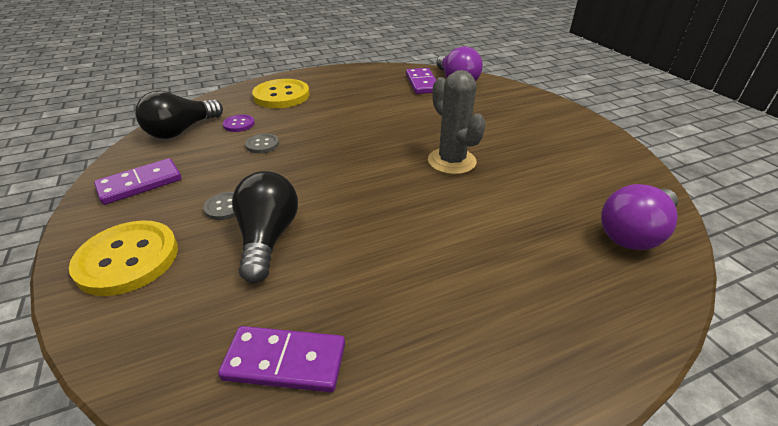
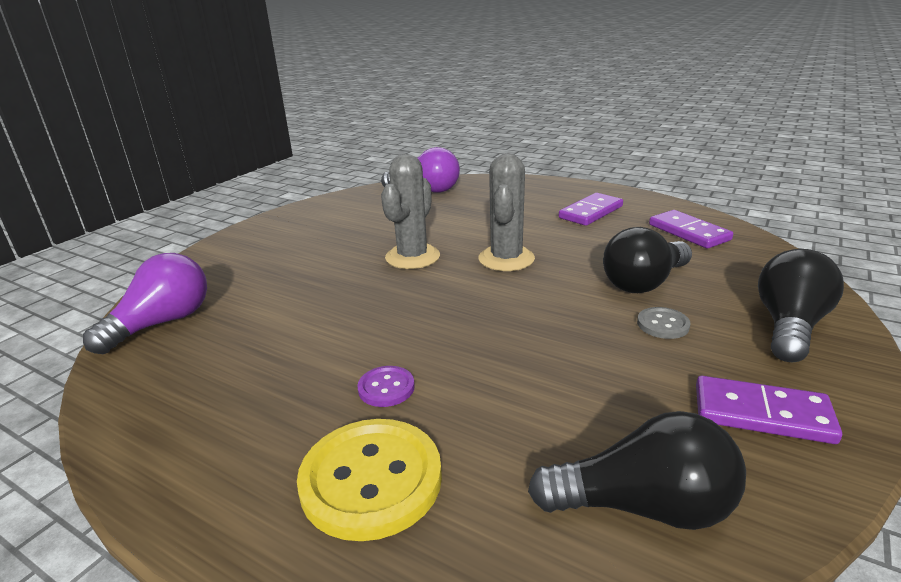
camera: 125 degrees left, 10 degrees down
(128, 259) = (789, 326): yellow button -> black light bulb
(239, 124) = (531, 448): purple button -> purple button (386, 388)
(262, 144) = (543, 379): grey button -> none
(395, 197) = (506, 259): none -> grey cactus
(422, 83) = (191, 347): purple domino -> purple domino (591, 212)

